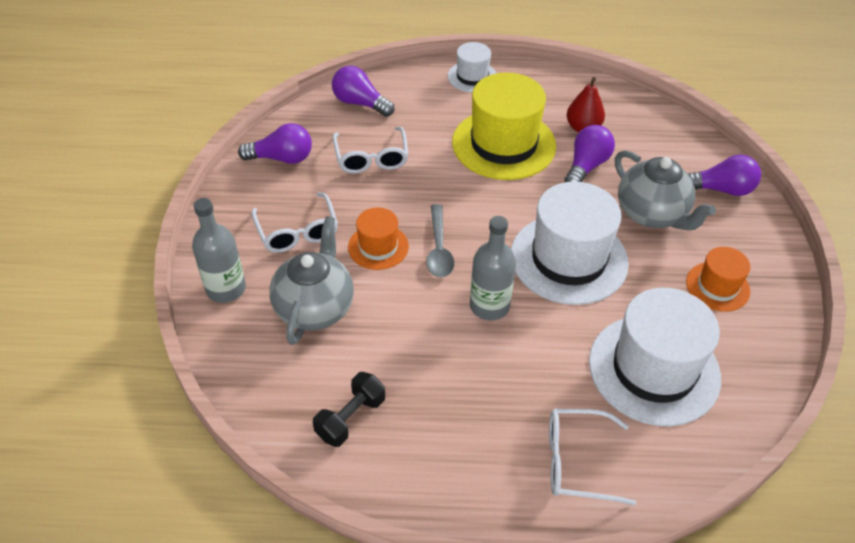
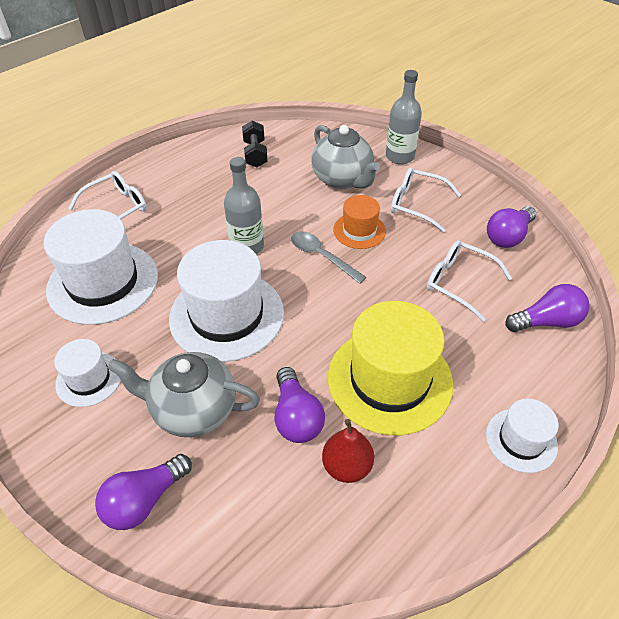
camera: 135 degrees right, 0 degrees up
(717, 286) = (89, 379): orange hat -> white hat

